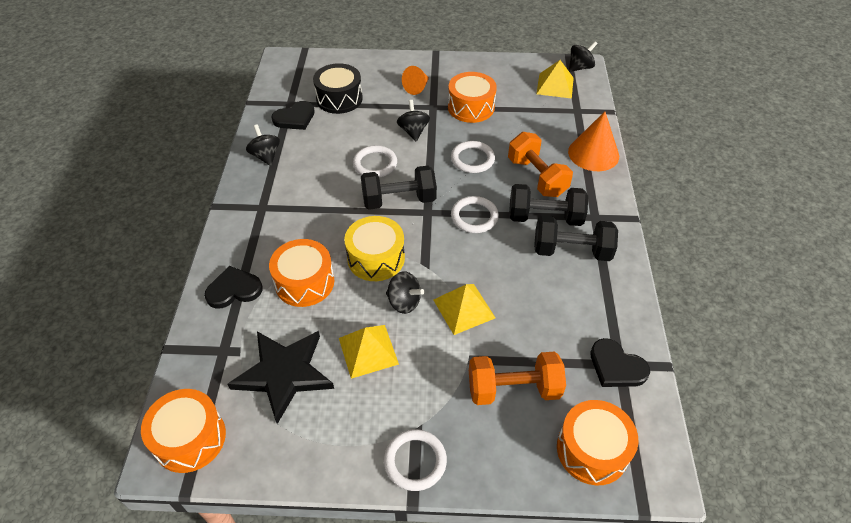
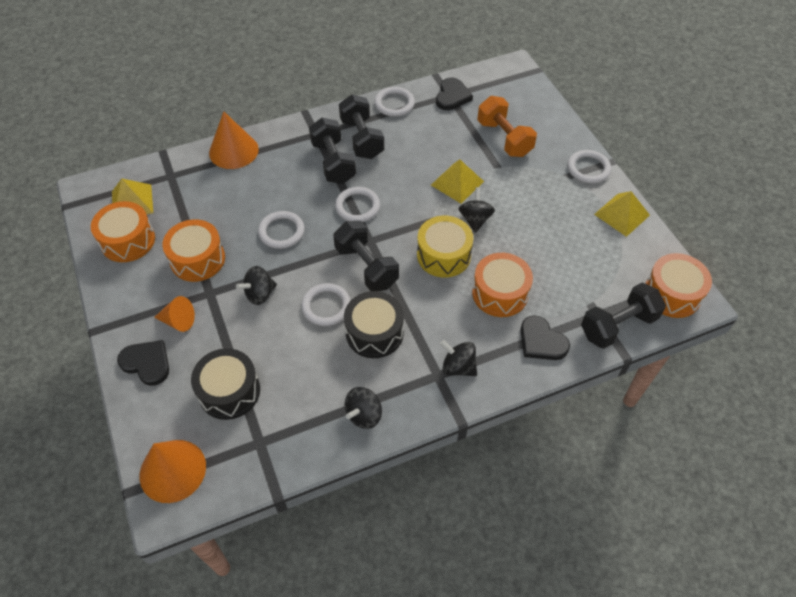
camera: 115 degrees left, 5 degrees up
(199, 361) = (618, 325): none -> black dumbbell
(284, 373) = (585, 264): black star -> none
(295, 118) = (285, 421): black heart -> black heart (147, 363)
(303, 66) = (172, 470): none -> orange cone
(329, 183) = (374, 333): none -> black drum
(368, 351) = (531, 224): yellow pyramid -> yellow pyramid (622, 214)
(537, 177) = (284, 180): orange dumbbell -> none
(580, 67) = (90, 190): black spinning top -> black spinning top (458, 367)
(592, 450) = (518, 95): orange drum -> orange drum (128, 241)
(621, 300) = (394, 104): none -> white ring

